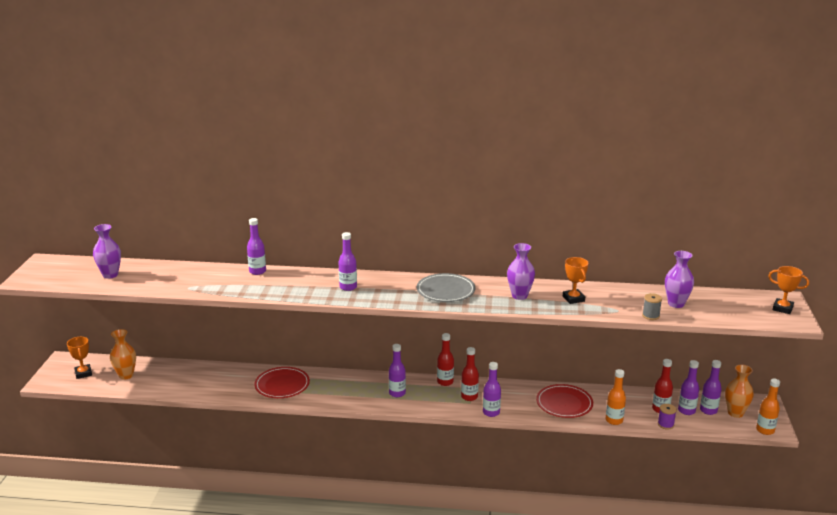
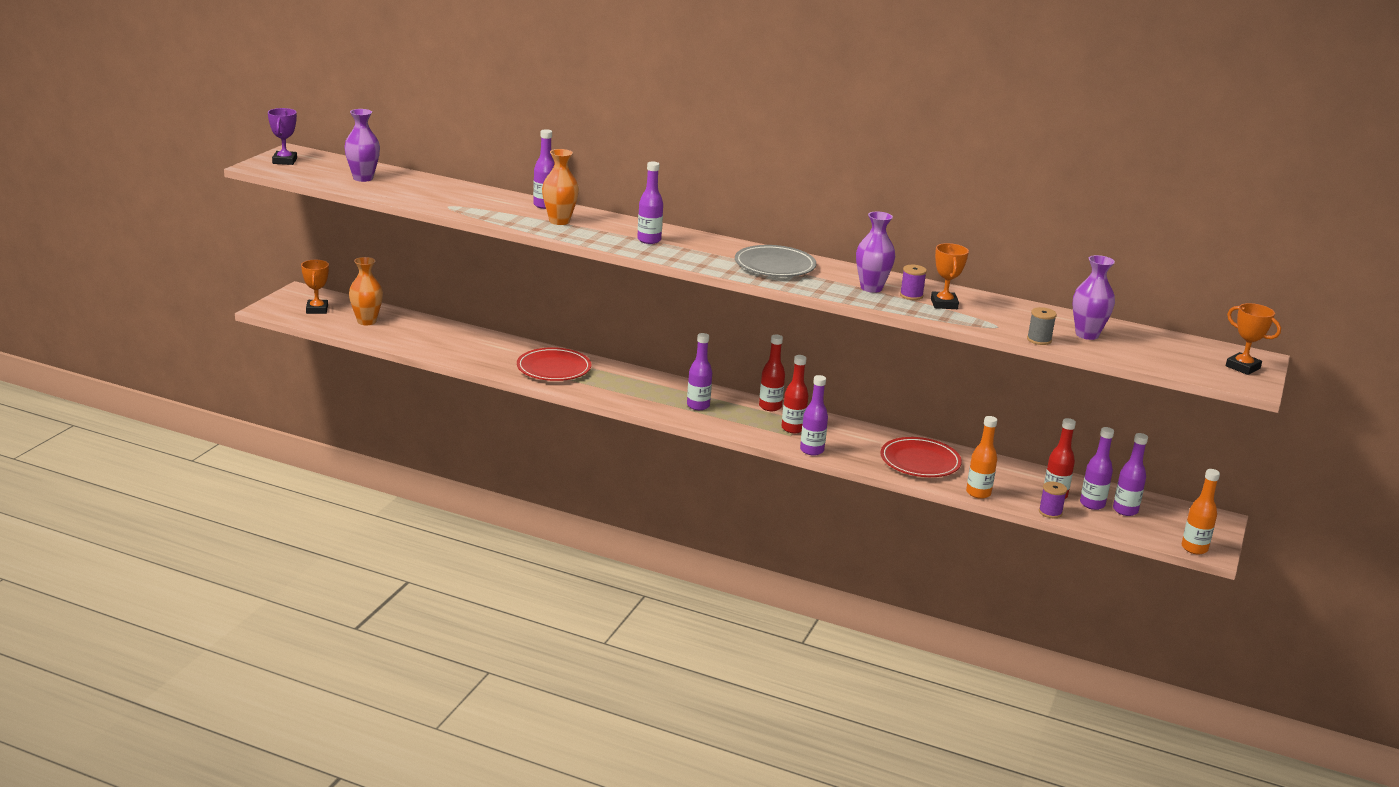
camera: 15 degrees right, 0 degrees up
(41, 271) = (284, 161): none -> purple trophy
(548, 296) = (911, 295): none -> purple spool
(735, 413) = (1163, 521): orange vase -> orange vase (559, 221)

